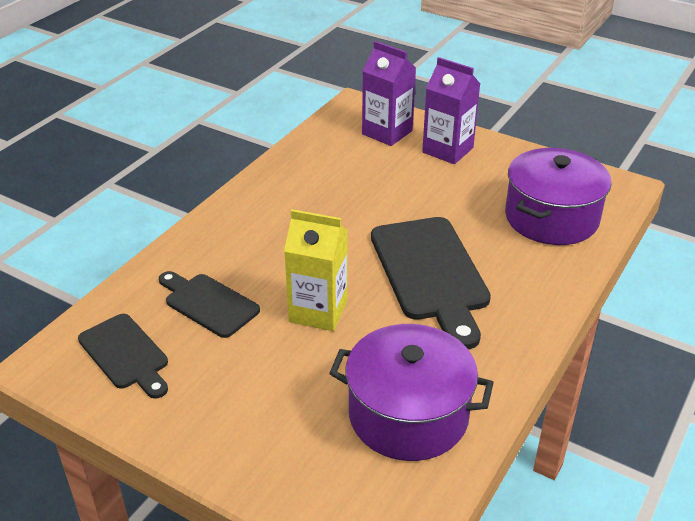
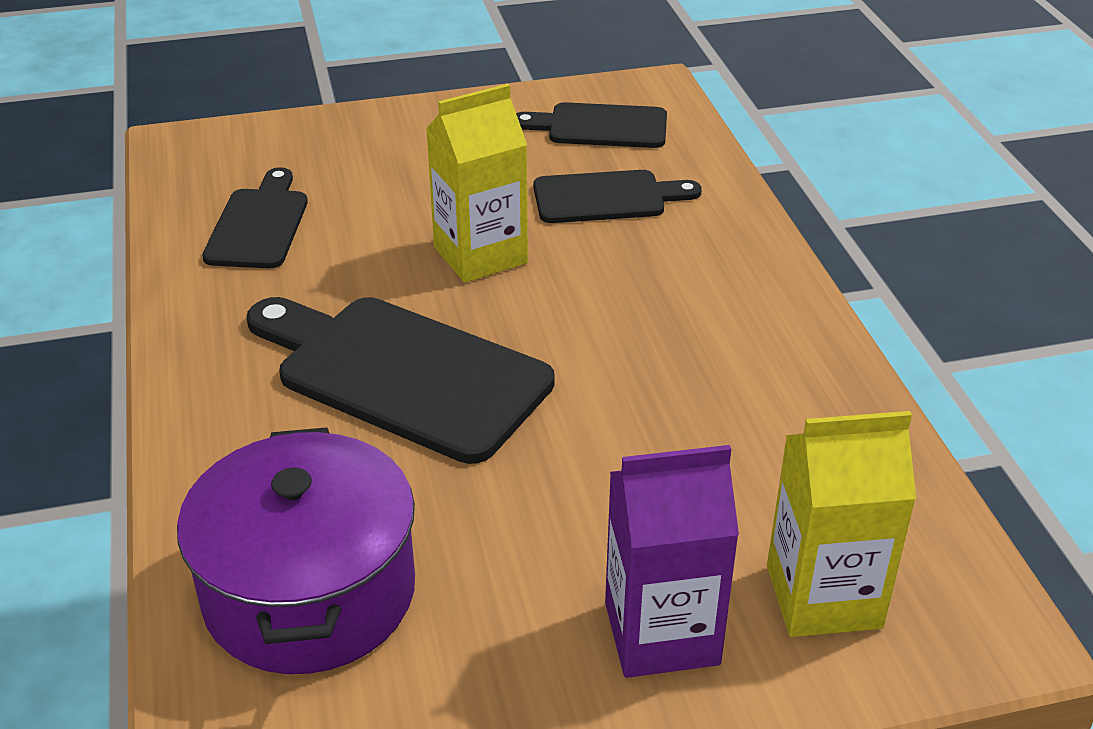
camera: 135 degrees right, 0 degrees up
(387, 132) = (823, 596): purple carton -> yellow carton
(408, 415) = (259, 224): purple pot -> black cutting board

